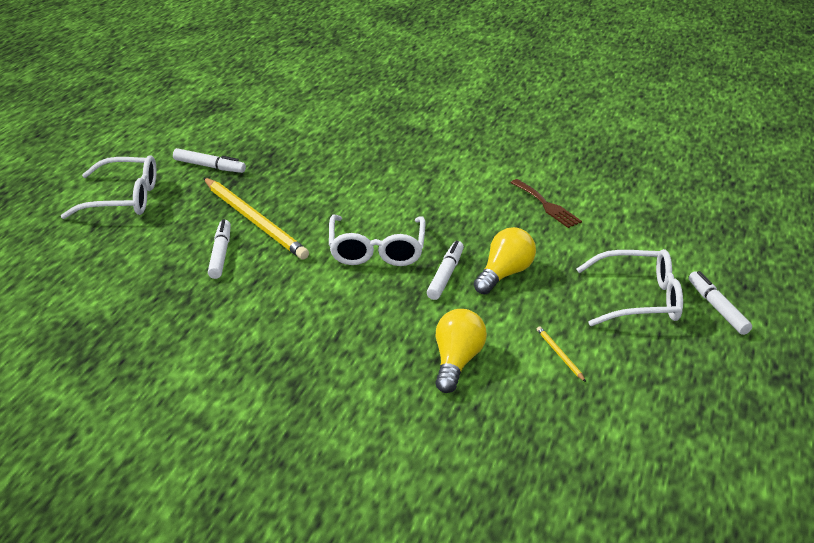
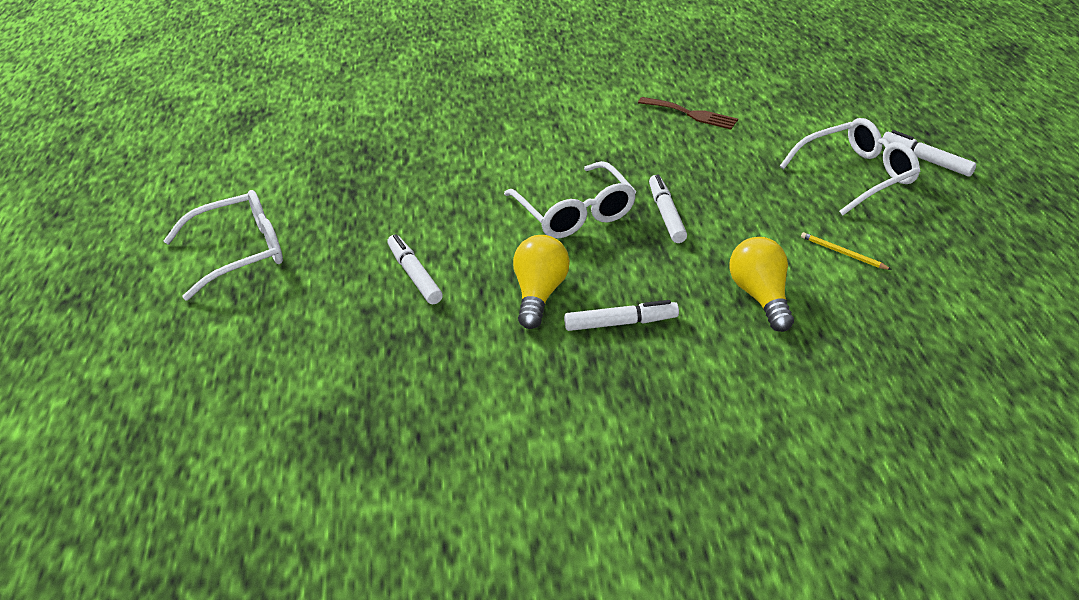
camera: 25 degrees left, 5 degrees up
(209, 166) = (308, 184): white marker -> white marker (621, 323)
(254, 221) = (417, 226): yellow pencil -> none
(504, 274) = (718, 194): yellow light bulb -> yellow light bulb (539, 294)

